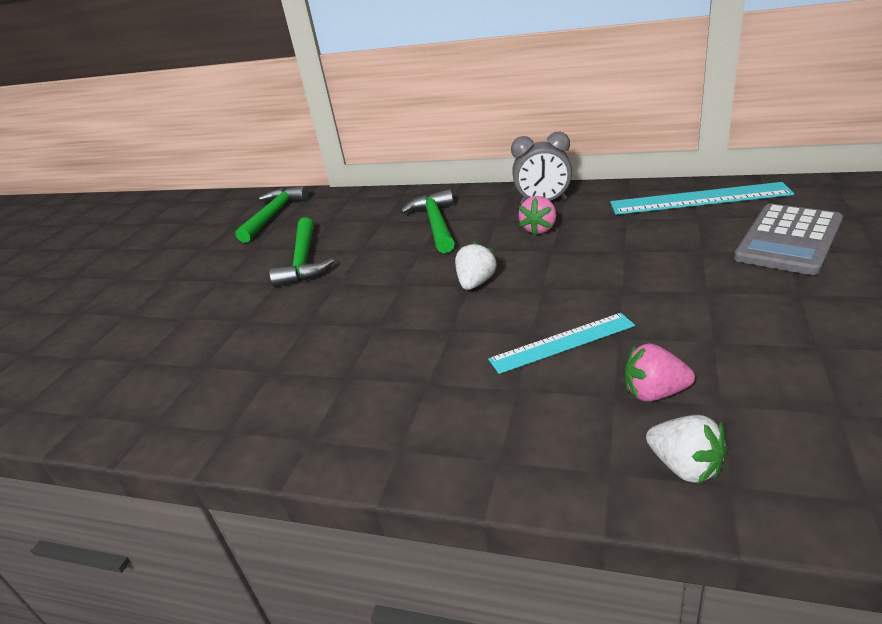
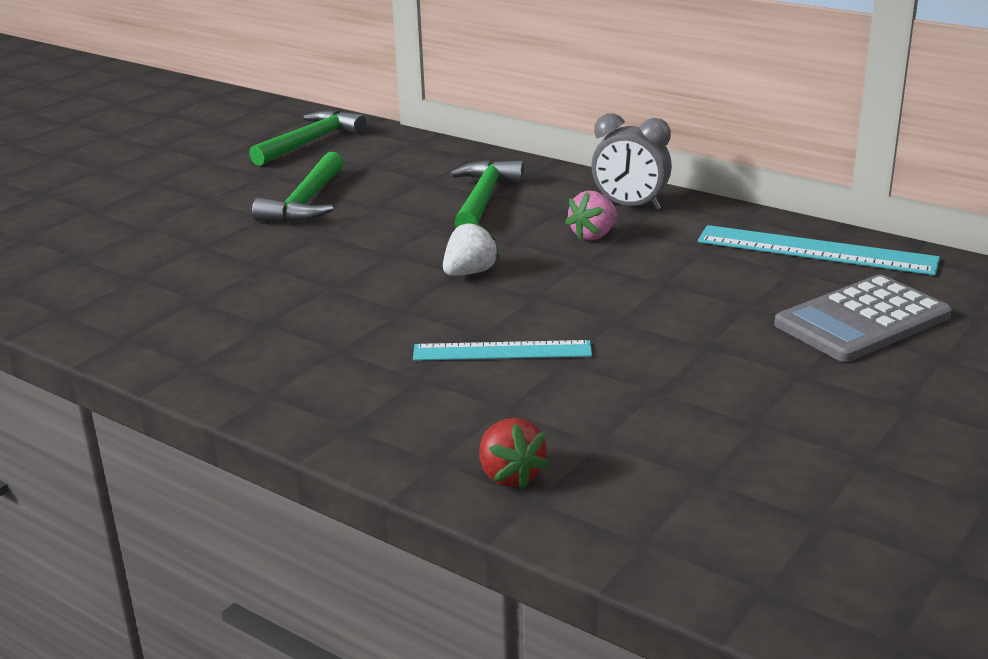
camera: 15 degrees right, 5 degrees down
(654, 393) = (546, 416): pink strawberry -> none
(685, 466) = (510, 476): white strawberry -> red strawberry

